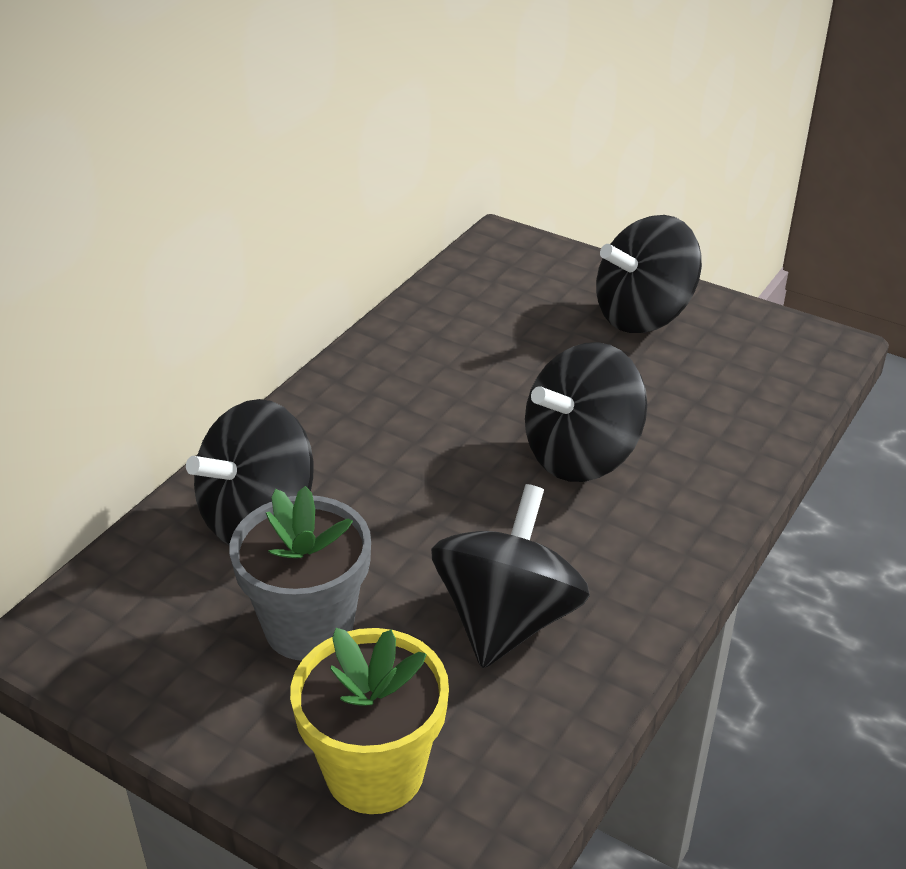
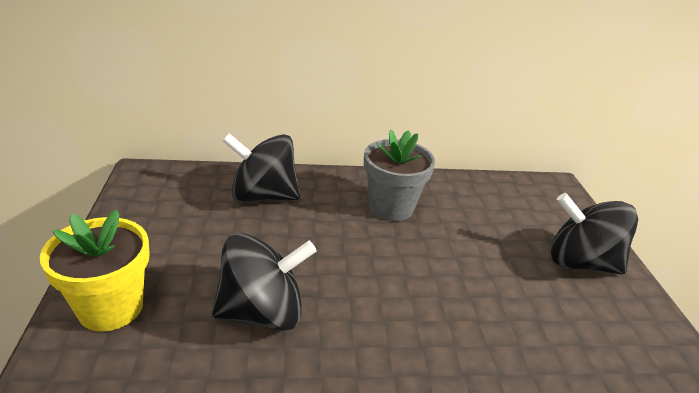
camera: 50 degrees right, 5 degrees down
(309, 626) = (202, 241): grey flower pot -> grey flower pot (391, 207)
(581, 455) = (427, 286): black spinning top -> none

